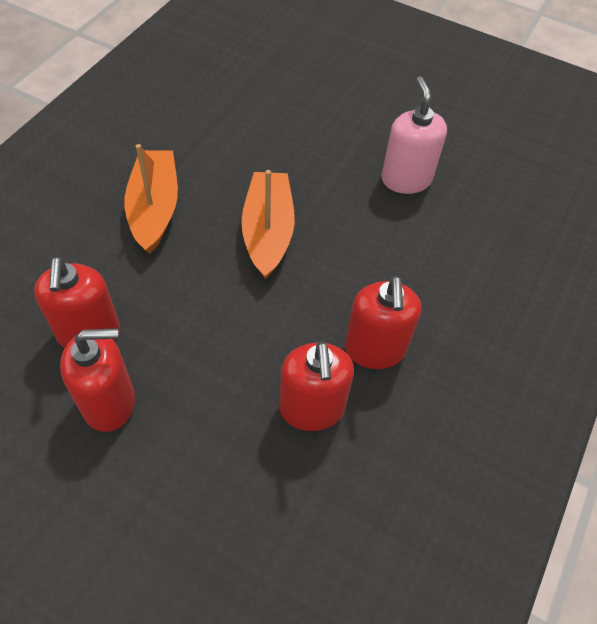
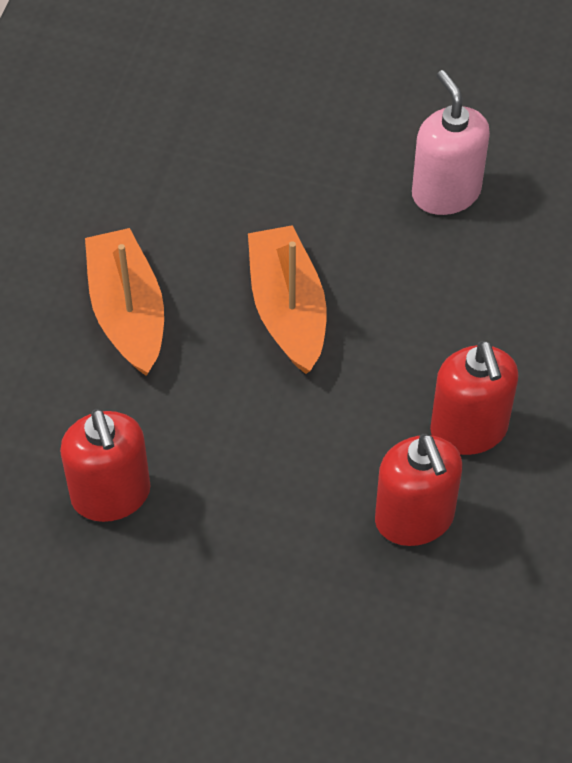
camera: 10 degrees left, 0 degrees up
(109, 402) = (171, 570): red soap dispenser -> none

